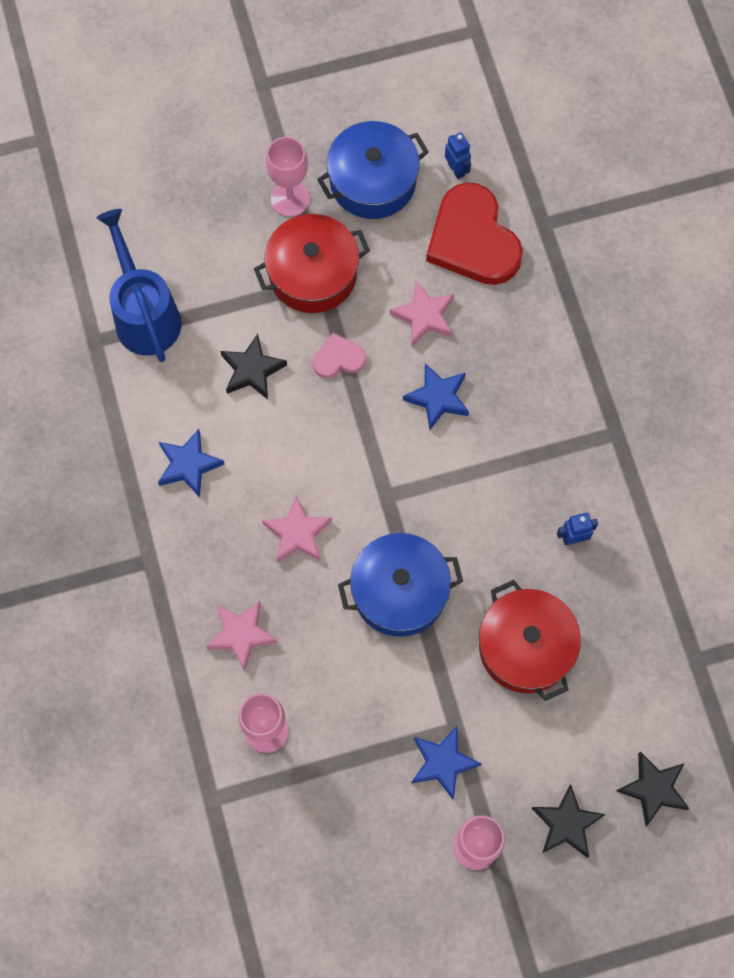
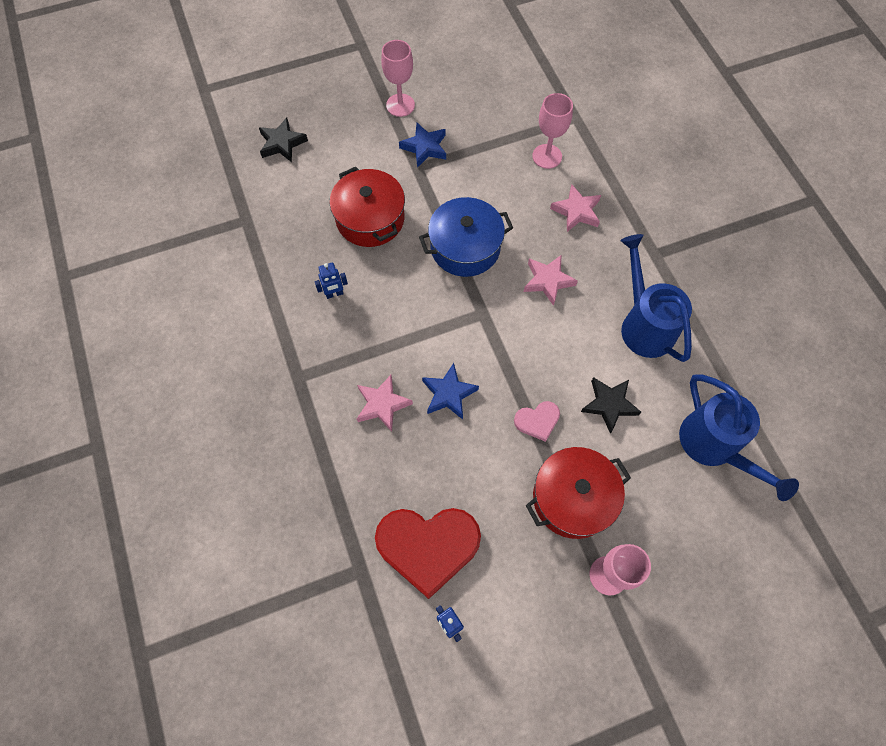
camera: 175 degrees right, 5 degrees down
(188, 465) = (643, 324): blue star -> blue watering can
(372, 181) = (531, 602): blue pot -> none
(424, 316) = (467, 466): pink star -> pink star (382, 404)
(473, 240) = (428, 546): red heart -> red heart turned 120 degrees clockwise
(566, 824) = (341, 121): black star -> none

